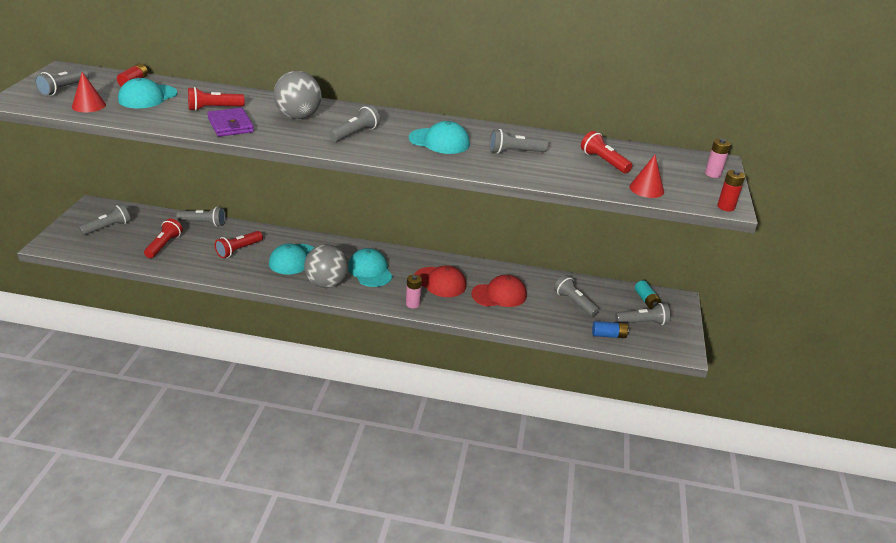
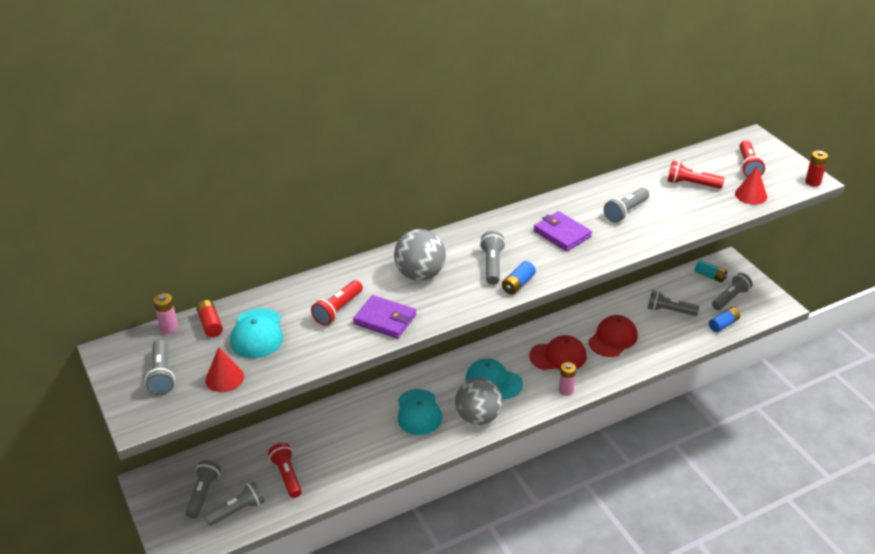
camera: 35 degrees left, 5 degrees up
(203, 223) = (286, 428): grey flashlight -> grey flashlight (237, 510)
(238, 250) = (360, 435): red flashlight -> red flashlight (748, 166)
(352, 150) = (518, 284): none -> blue battery
(439, 141) = (562, 234): turquoise cap -> purple wallet
(713, 174) = (766, 153): pink battery -> pink battery (169, 328)

